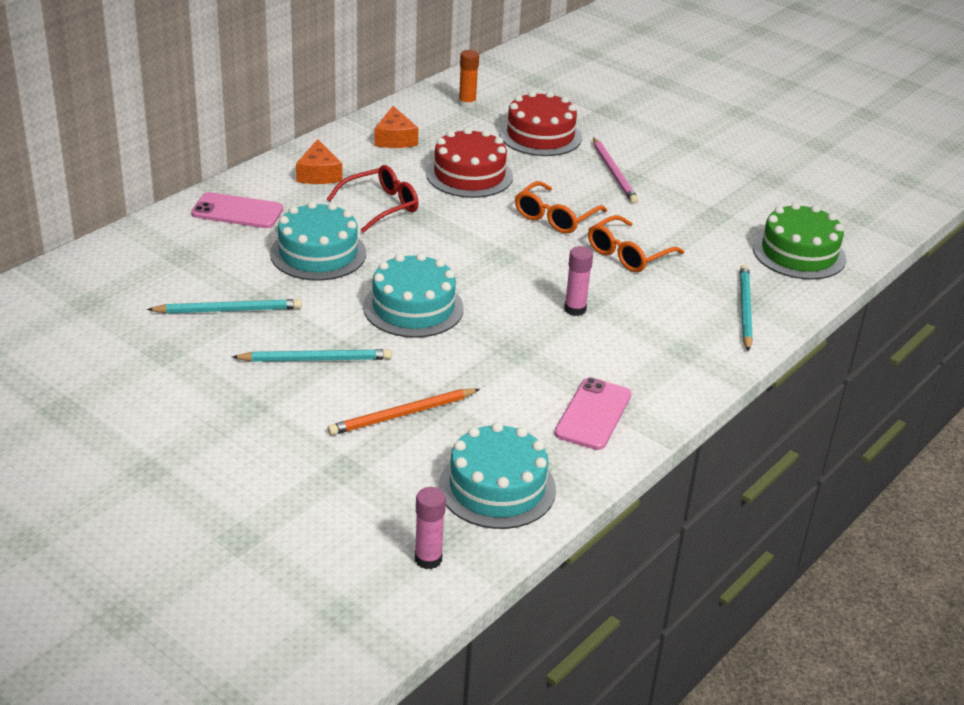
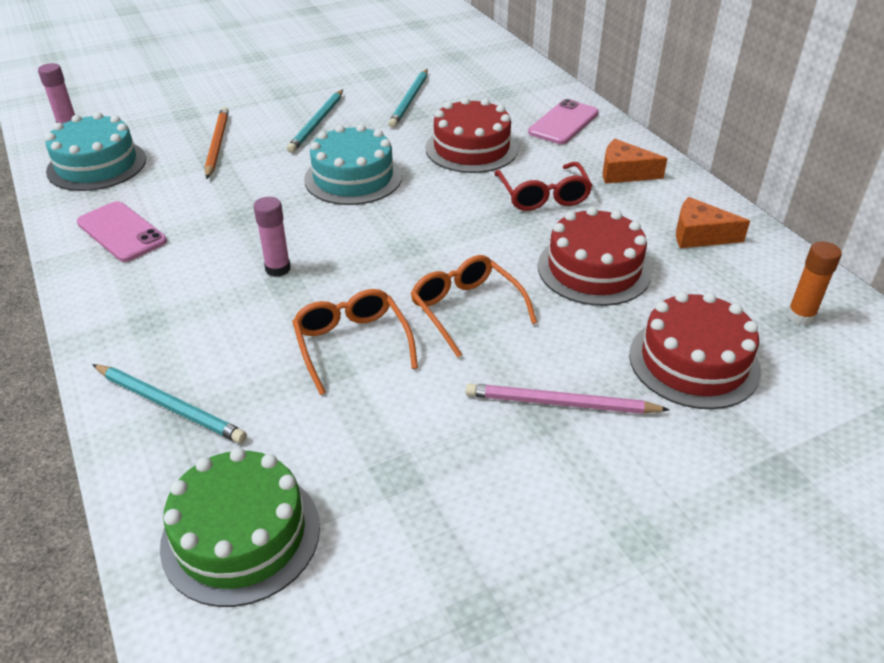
camera: 115 degrees right, 5 degrees up
(318, 253) = (471, 148): turquoise cake -> red cake

